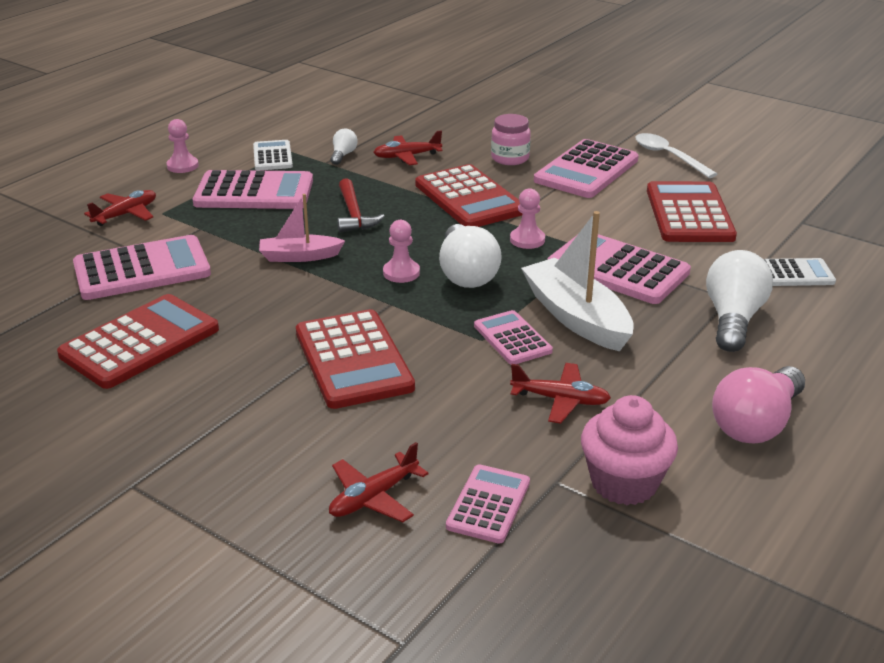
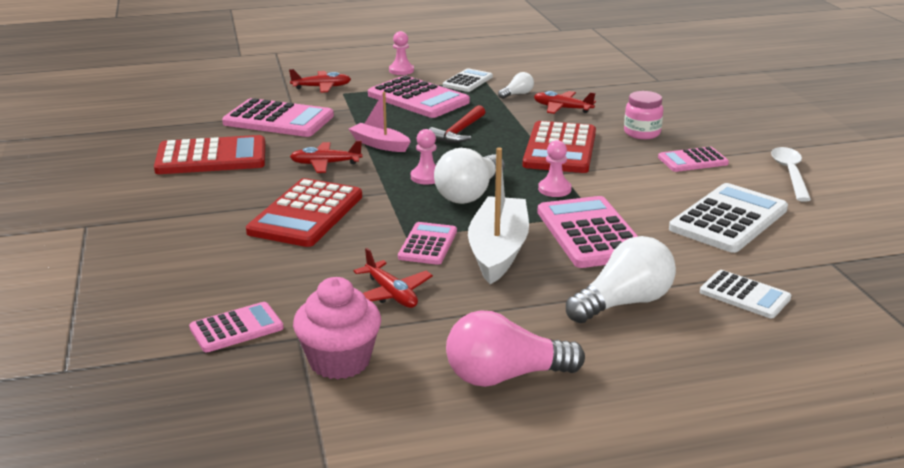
camera: 40 degrees right, 5 degrees down
(373, 497) = (183, 291): red plane -> red plane (325, 164)
(586, 170) = (692, 160): pink calculator -> pink calculator, size x0.57
(689, 214) = (728, 219): red calculator -> white calculator

